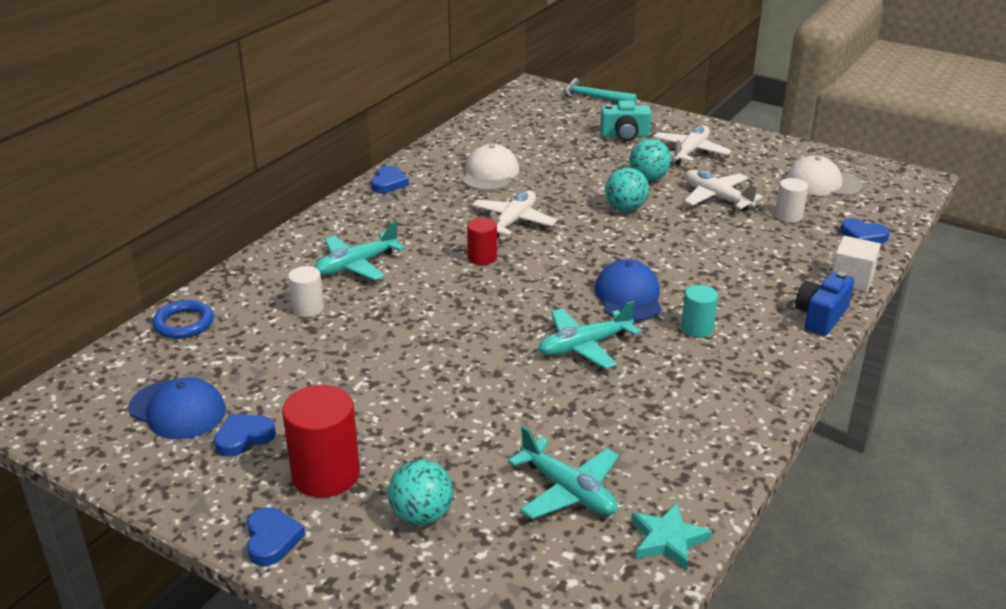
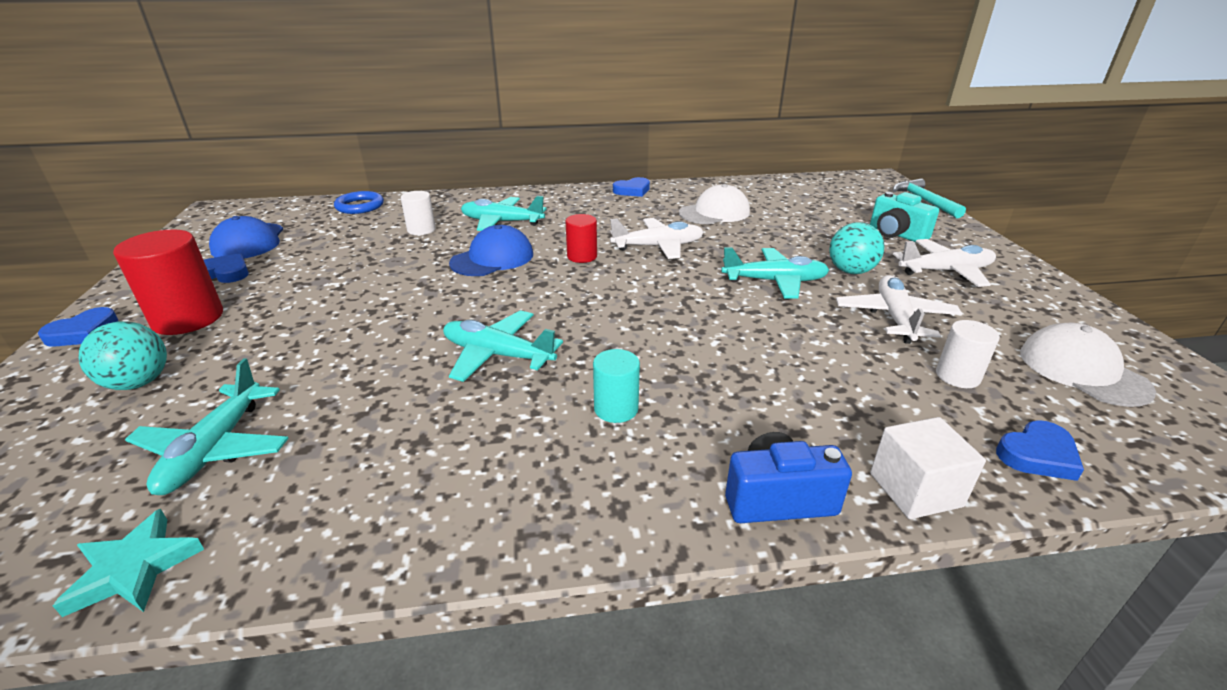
camera: 50 degrees right, 0 degrees up
(625, 208) = (774, 281): turquoise ball -> turquoise plane
(628, 296) = (620, 343): blue cap -> blue cap (492, 258)
(863, 236) = (1037, 455): blue heart -> blue heart turned 105 degrees counterclockwise

